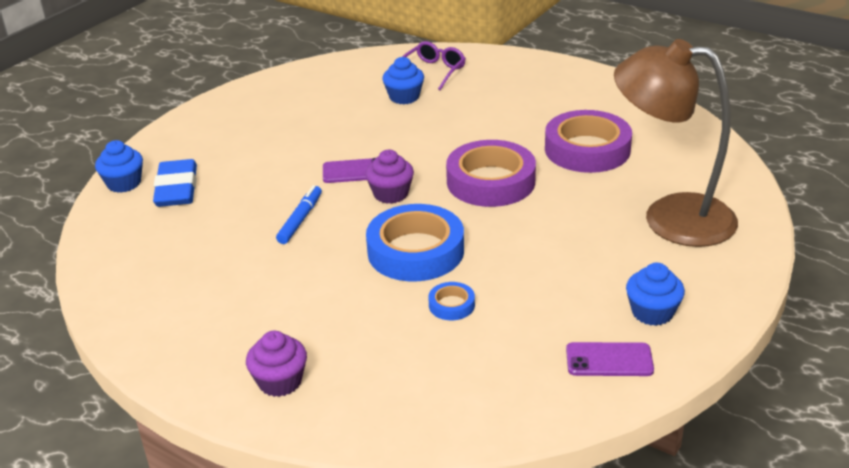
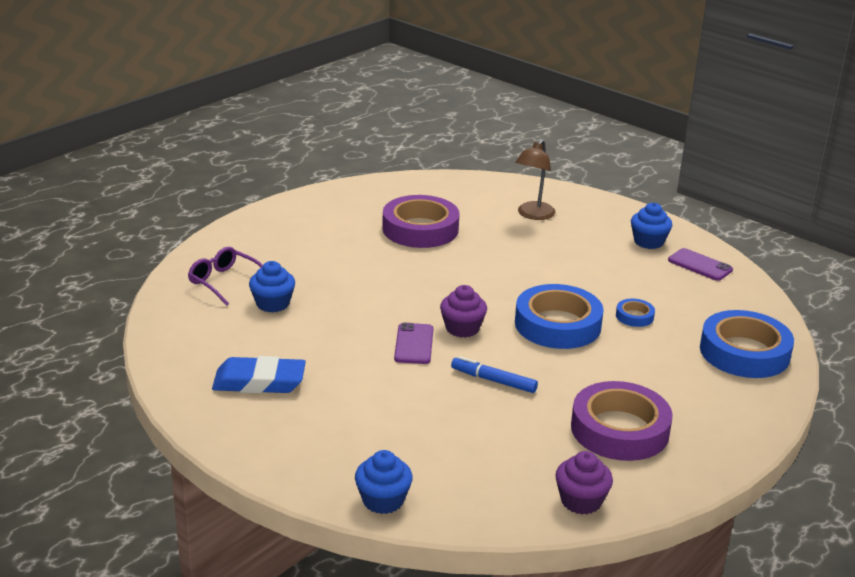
camera: 85 degrees left, 5 degrees down
(177, 189) = (409, 459): blue eraser -> blue eraser (259, 382)
(280, 381) = (730, 402): purple cupcake -> purple cupcake (581, 501)
(392, 397) = (744, 352): none -> blue tape
(491, 181) = (457, 278): purple tape -> purple tape (619, 429)
(609, 360) = (700, 265): purple phone -> purple phone turned 60 degrees counterclockwise
(670, 217) = (533, 215): brown lamp -> brown lamp, size x0.54

